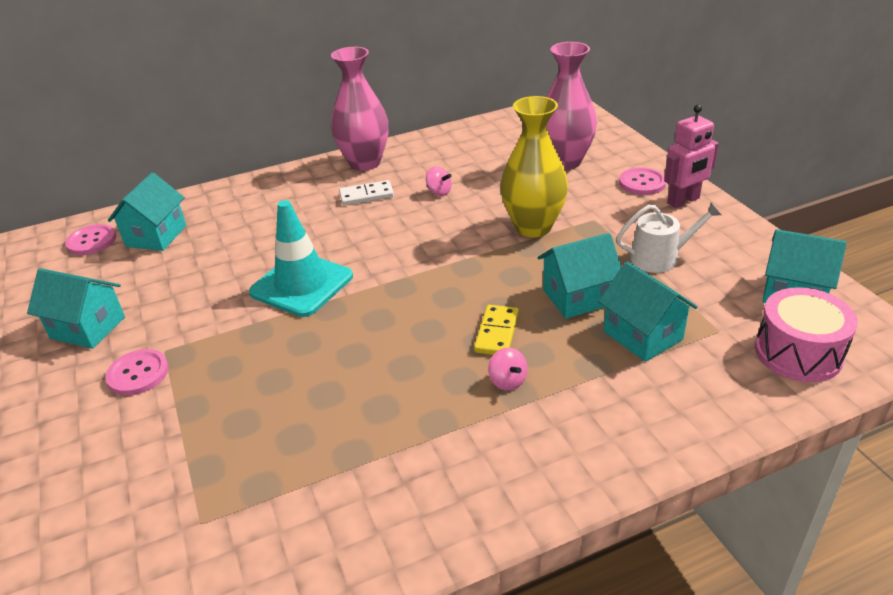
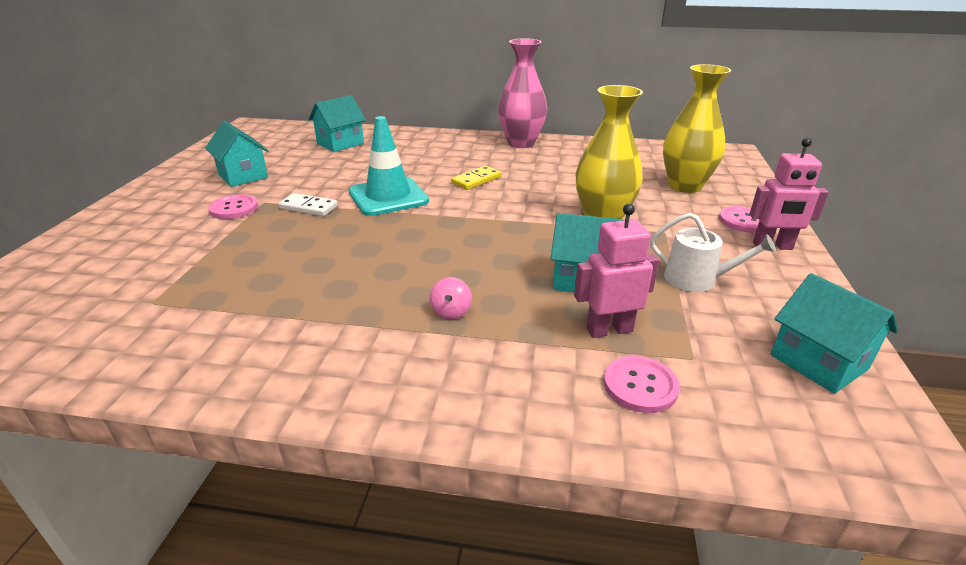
camera: 30 degrees right, 5 degrees down
(91, 241) = (304, 135): pink button -> pink button (640, 386)
(366, 195) = (498, 161): white domino -> white domino (308, 207)
(439, 192) = (553, 175): pink spinning top -> none
(497, 333) = (484, 277): yellow domino -> yellow domino (476, 180)
(565, 161) = (685, 186): pink vase -> yellow vase
(643, 335) = (609, 330): turquoise house -> pink robot
(798, 352) = (765, 415): pink drum -> none

